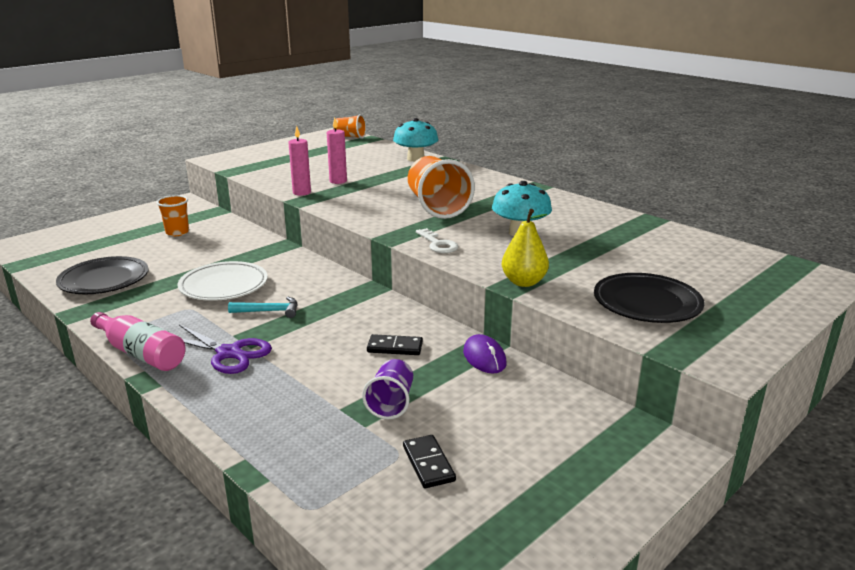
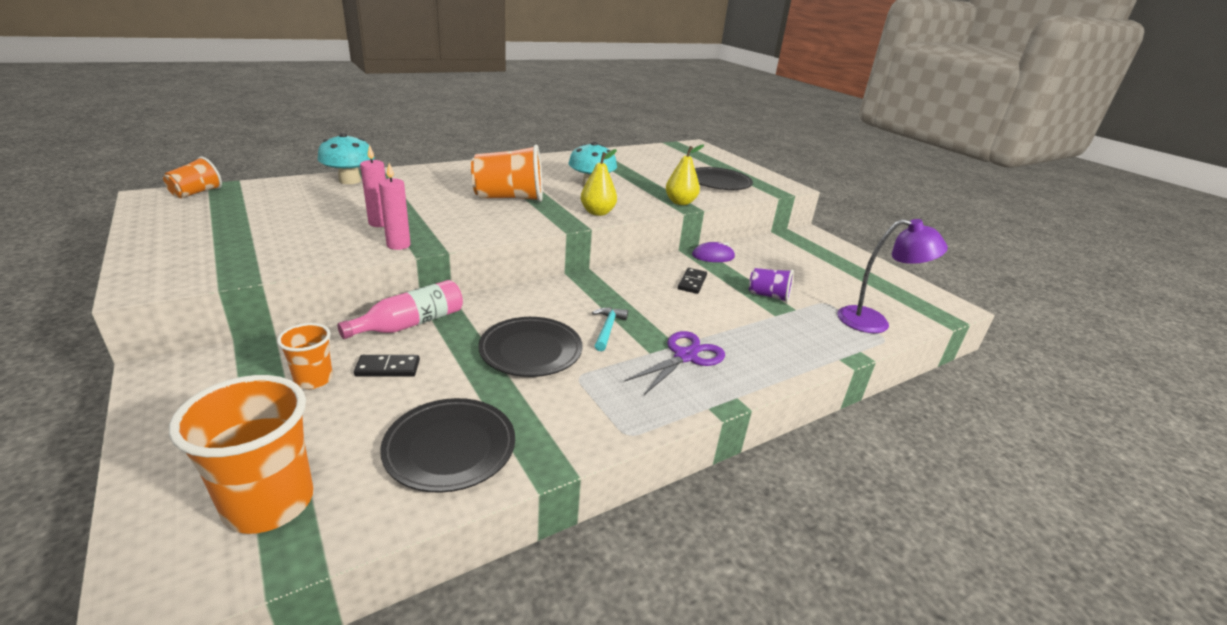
camera: 80 degrees left, 5 degrees up
(67, 249) = (269, 503): none -> orange cup
(141, 353) = (673, 410): pink bottle -> pink bottle (410, 324)
(223, 285) = (531, 351): white plate -> black plate
(359, 502) = (874, 322): none -> purple lamp
(428, 464) = (833, 295): black domino -> black domino (388, 368)
(438, 244) = (597, 212): white key -> yellow pear

